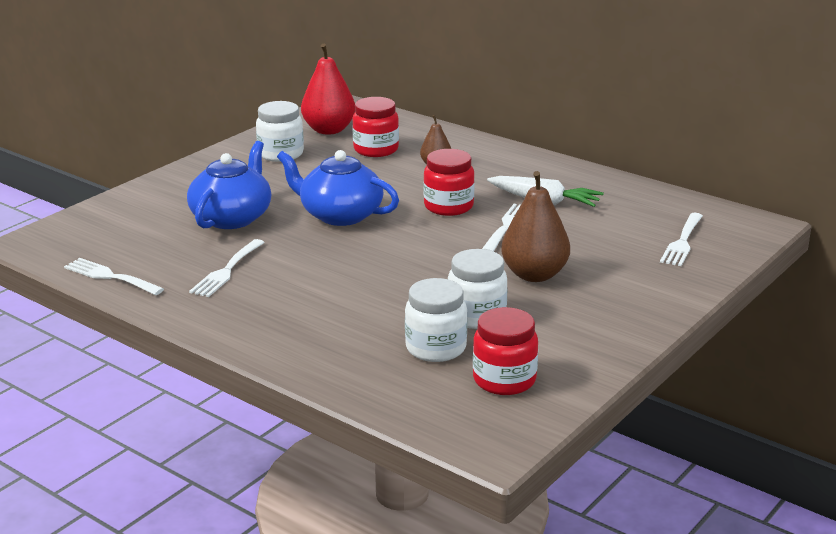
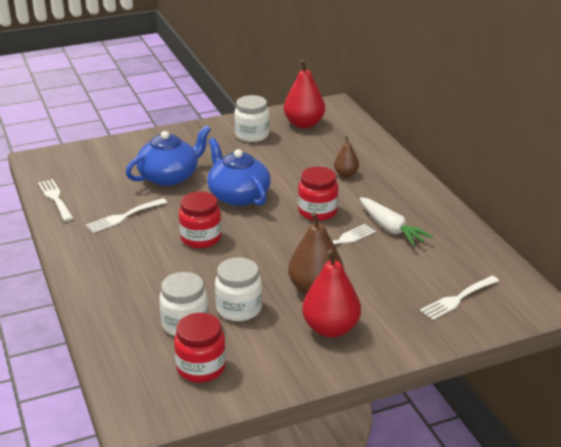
camera: 30 degrees right, 5 degrees up
(376, 149) = (318, 149): red jar -> red jar (201, 238)
(593, 303) = (330, 328): none -> red pear

